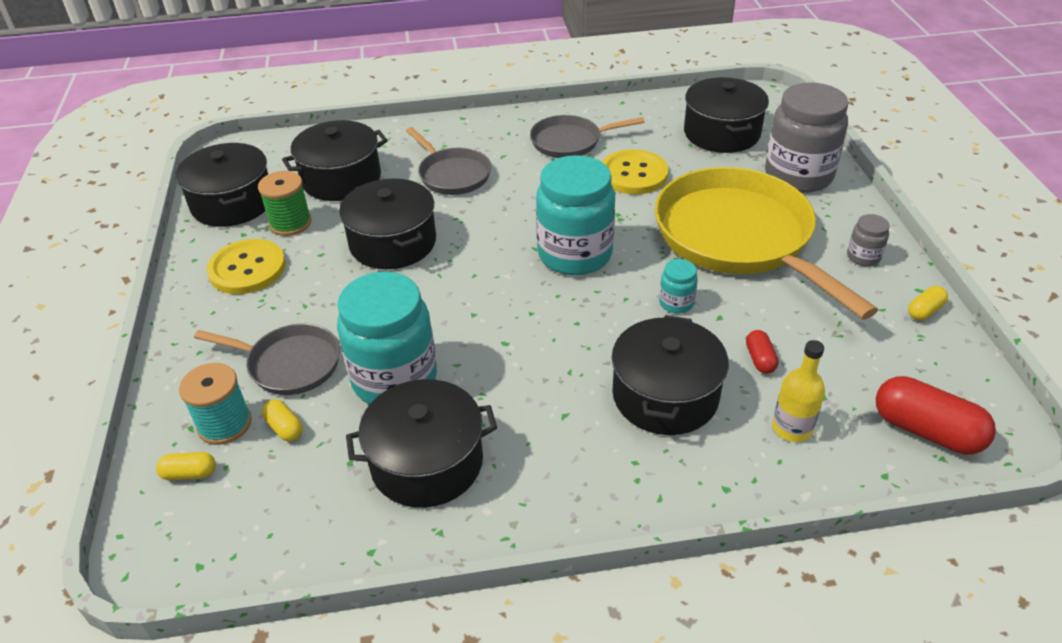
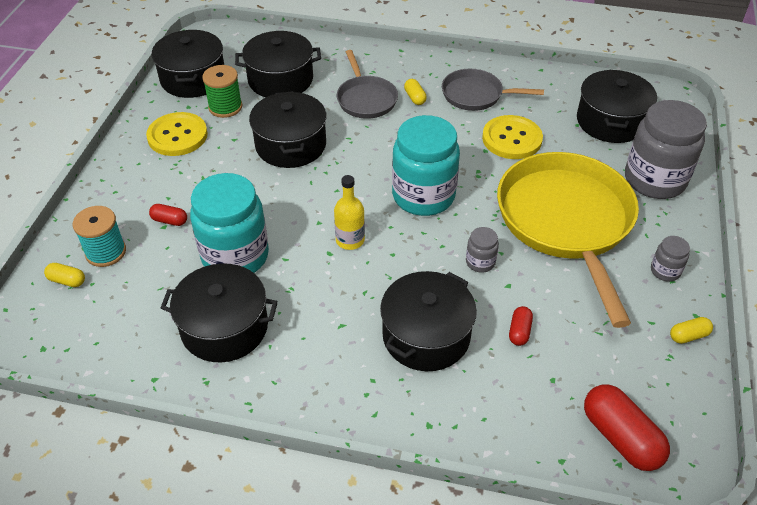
camera: 20 degrees right, 5 degrees up
(284, 428) = (143, 268): yellow capsule -> yellow capsule (415, 98)
(289, 364) = (169, 220): grey pan -> red capsule
(676, 303) = (480, 262): turquoise jar -> grey jar
(792, 428) = (510, 396): yellow bottle -> yellow bottle (350, 240)

